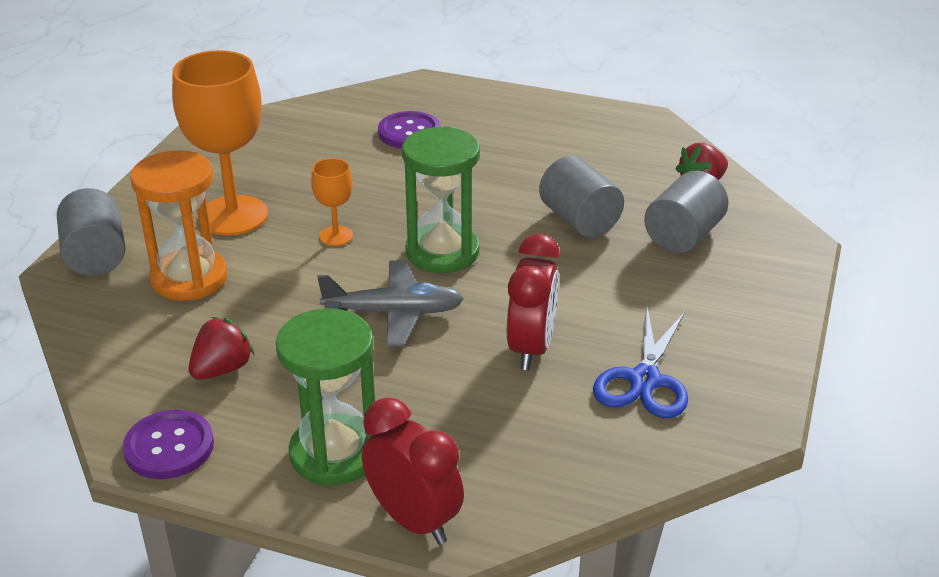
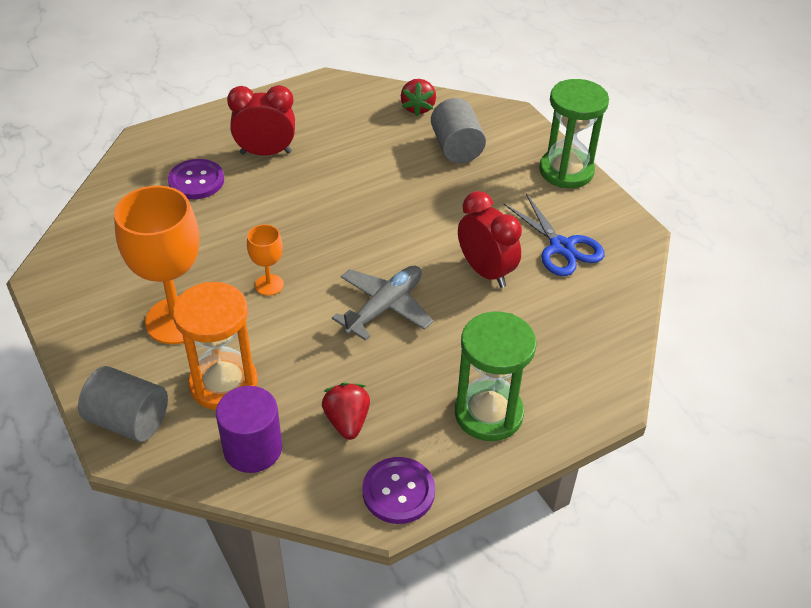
camera: 50 degrees left, 10 degrees up
(132, 334) = (253, 449): none -> purple cylinder
(414, 520) = (580, 412): red clock -> red clock (266, 153)
(442, 252) = (349, 249): green hourglass -> green hourglass (566, 171)
(579, 220) = (391, 175): grey cylinder -> none

